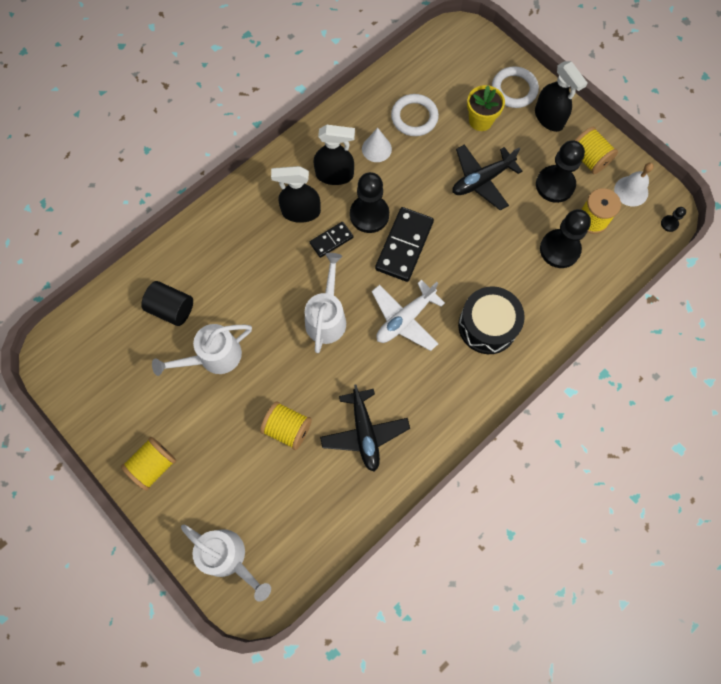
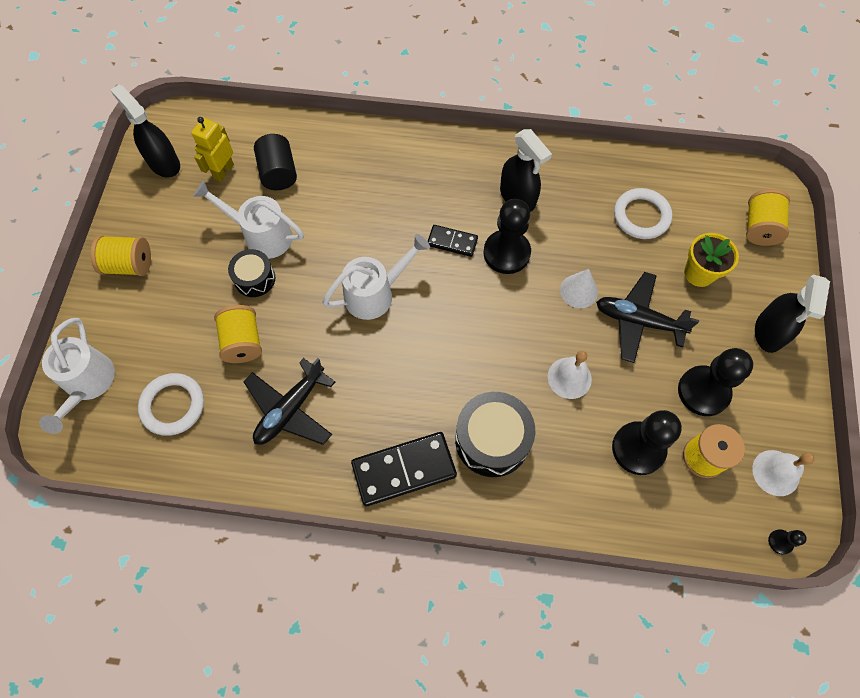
camera: 50 degrees right, 5 degrees down
(134, 345) = (223, 171): none -> yellow robot
(245, 386) = (254, 279): none -> black drum
(301, 212) = (456, 198): black spray bottle -> black spray bottle (164, 163)
(376, 149) = (577, 210): white cone -> white cone (578, 291)
(404, 246) = (504, 304): black domino -> black domino (404, 470)
(405, 319) = (432, 360): white plane -> none
(485, 249) = (569, 378): none -> white bell
(514, 89) = (764, 278): white ring -> white ring (173, 405)
(588, 159) = (766, 403): yellow spool -> yellow spool (759, 228)

